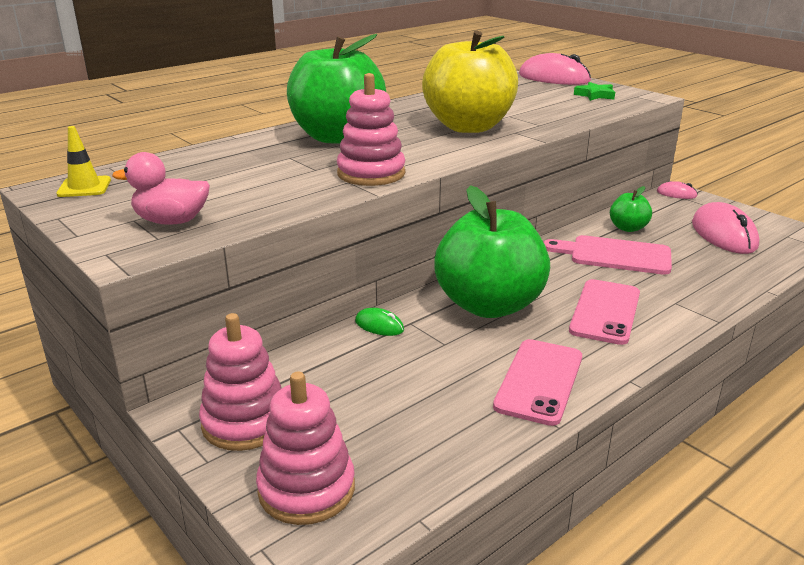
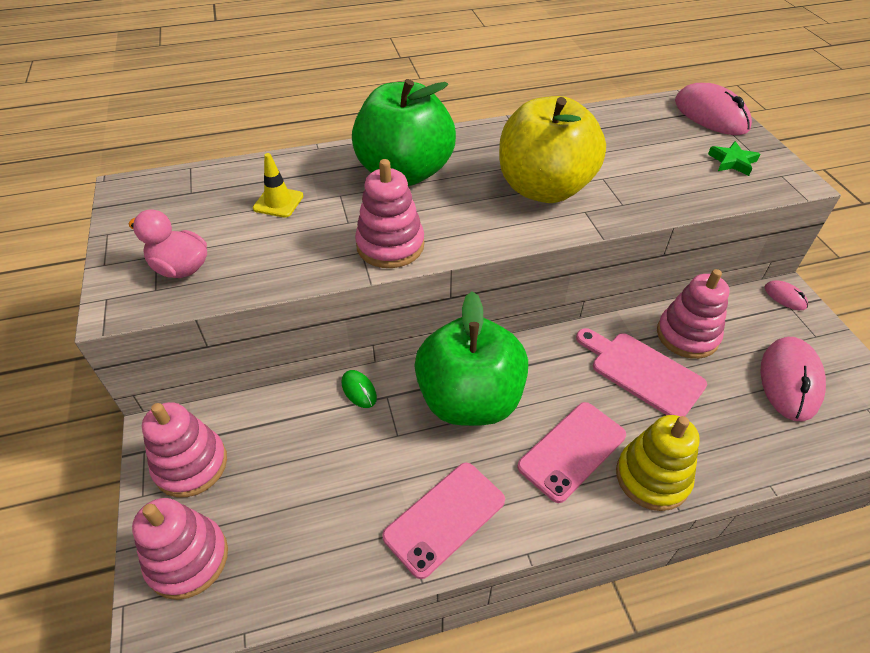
camera: 25 degrees right, 20 degrees up
(84, 187) = (152, 194): yellow traffic cone -> yellow traffic cone (278, 202)
(628, 228) = (687, 335): green apple -> pink stacking toy
(681, 309) = (652, 477): none -> yellow stacking toy

